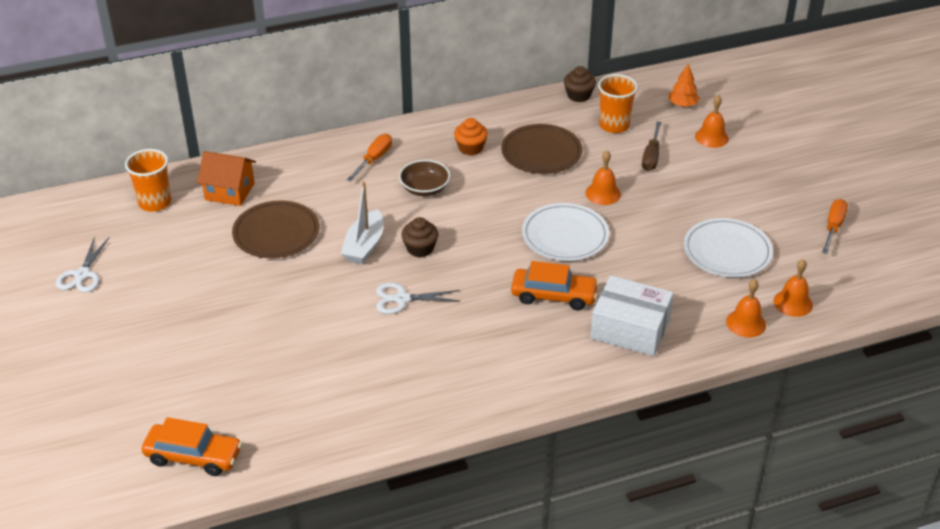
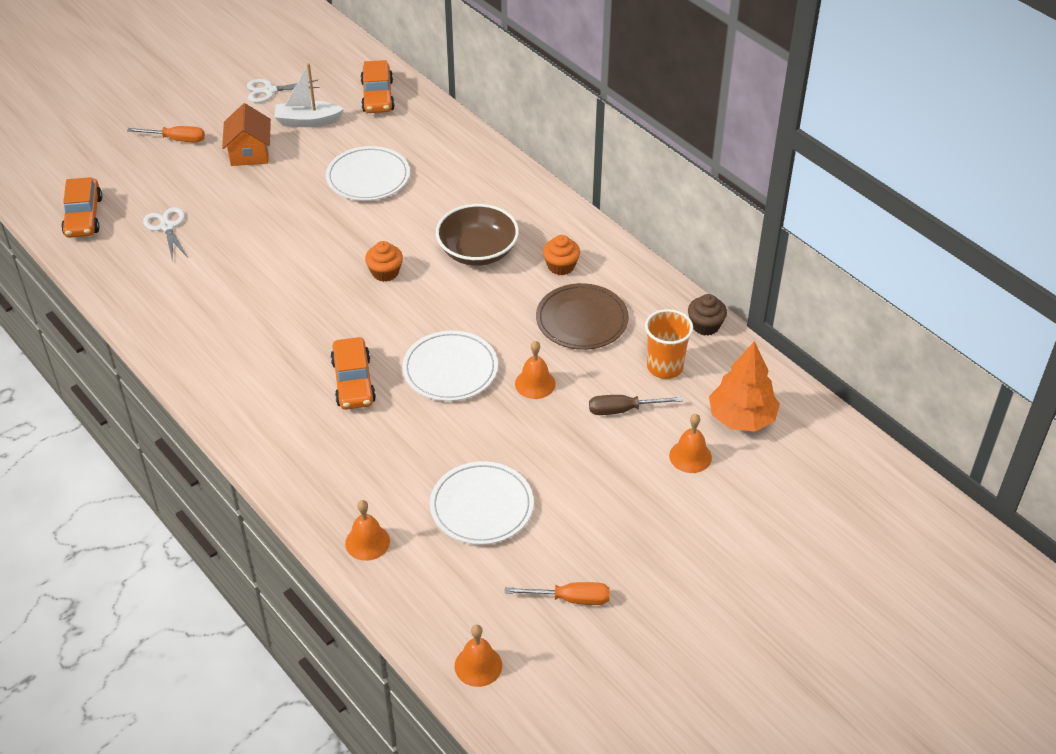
camera: 70 degrees right, 5 degrees up
(155, 202) = (377, 96): orange cup -> orange car
(230, 191) = (413, 132): orange house -> orange house (250, 153)
(276, 233) = (368, 177): brown plate -> white plate
(364, 246) = (374, 235): white boat -> white boat (307, 121)
(374, 159) = (506, 205): orange screwdriver -> orange screwdriver (176, 139)
(402, 299) = (309, 280): white scissors -> white scissors (167, 227)
(420, 248) = (385, 272): brown cupcake -> orange cupcake
(425, 188) = (478, 251): brown bowl -> brown bowl, size x1.52
(630, 329) = (325, 449): white box -> none
(682, 104) = (742, 418): orange tree -> orange tree, size x1.77
(793, 303) = (416, 579): orange bell -> orange bell (478, 665)

